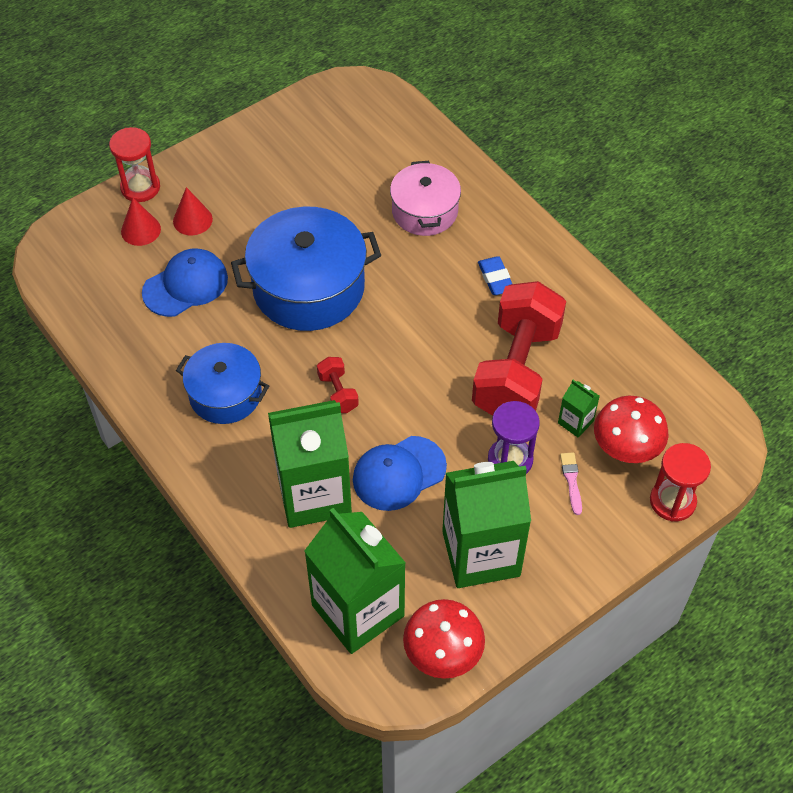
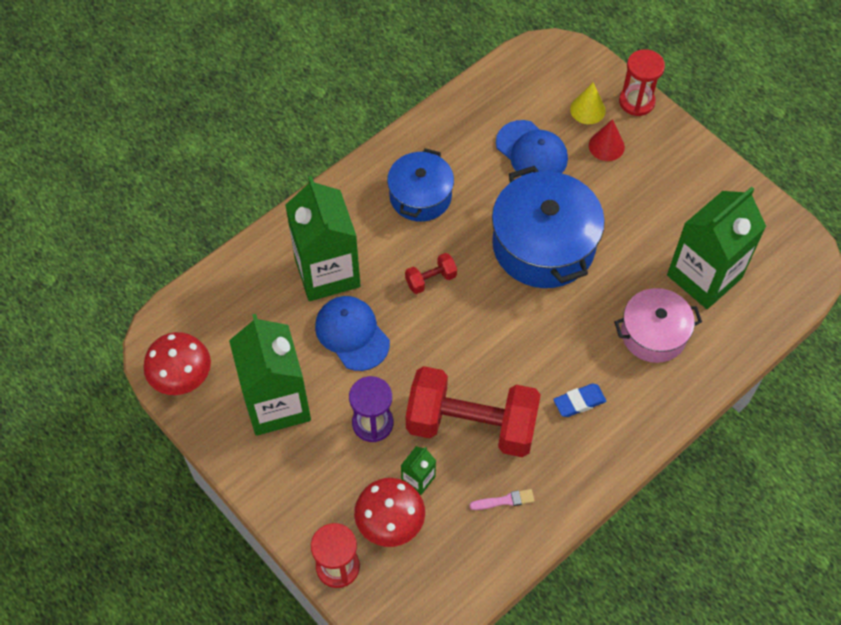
camera: 85 degrees right, 5 degrees up
(140, 230) = (587, 109): red cone -> yellow cone
(358, 610) = (222, 314): green carton -> green carton (704, 276)
(571, 481) = (354, 476): pink brush -> pink brush (504, 500)

